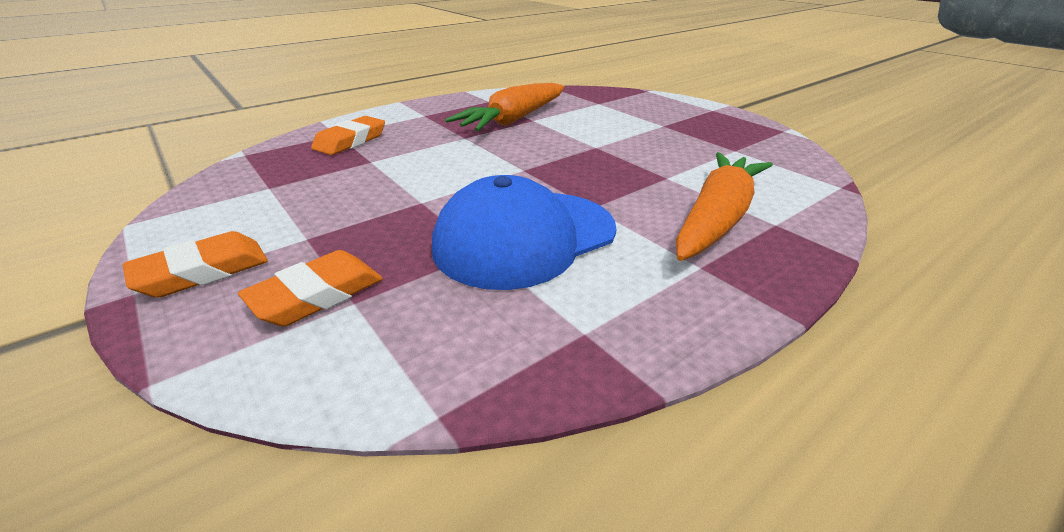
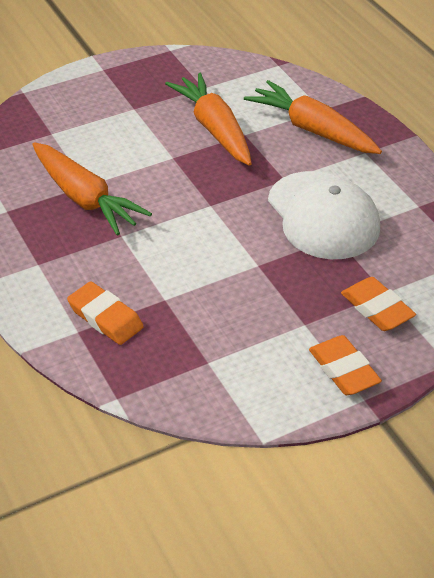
camera: 80 degrees left, 10 degrees up
(525, 238) = (323, 216): blue cap -> white cap
(662, 160) = (214, 129): none -> orange carrot

